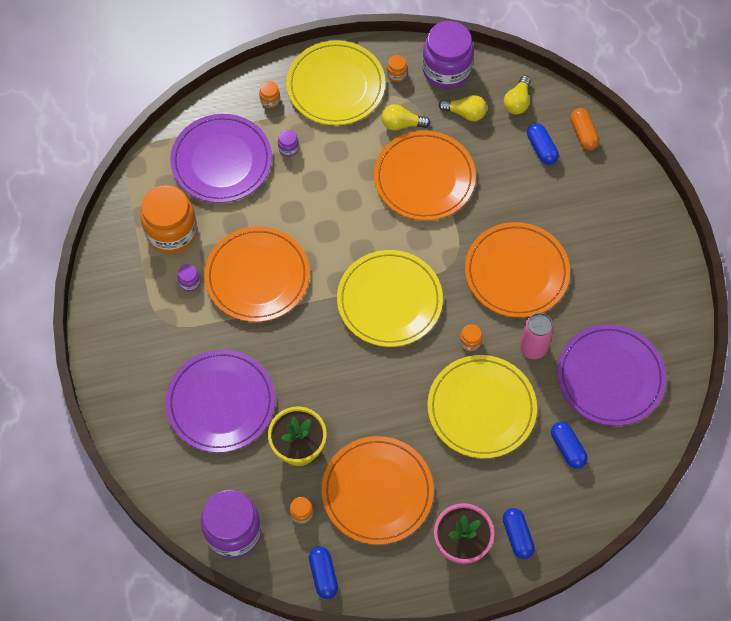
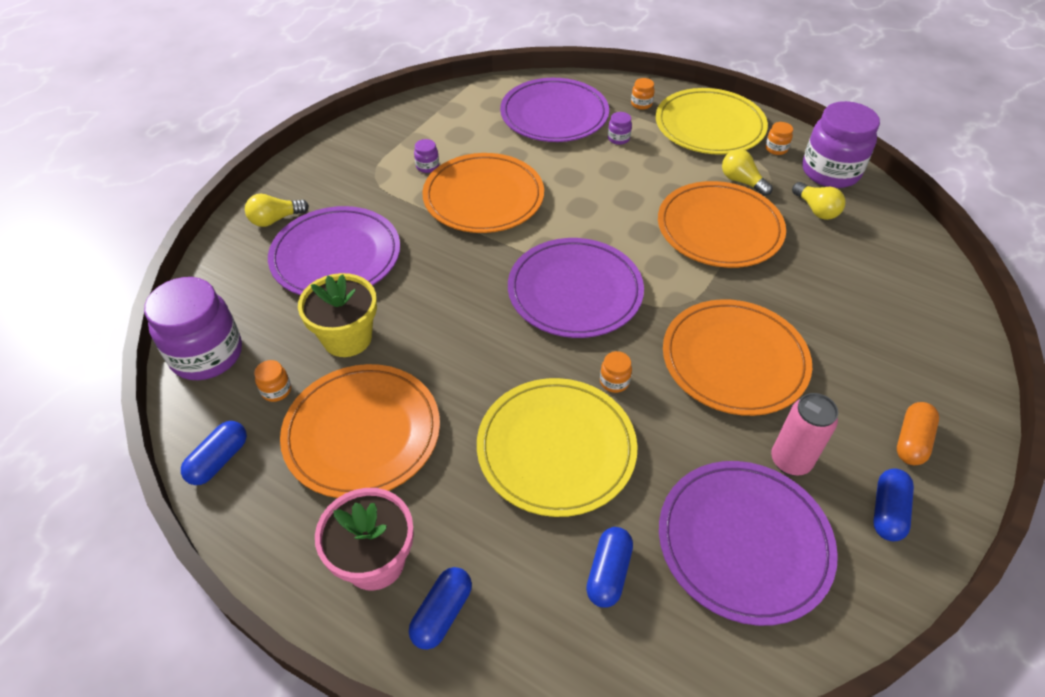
camera: 45 degrees right, 15 degrees down
(171, 232) = (458, 130): orange jar -> none
(389, 300) = (575, 291): yellow plate -> purple plate
(517, 102) = (884, 233): yellow light bulb -> yellow light bulb (275, 219)
(533, 348) = (678, 440): pink can -> pink can (790, 461)
(541, 148) = (874, 282): blue capsule -> blue capsule (887, 511)
(583, 134) = (938, 300): orange capsule -> orange capsule (912, 441)

